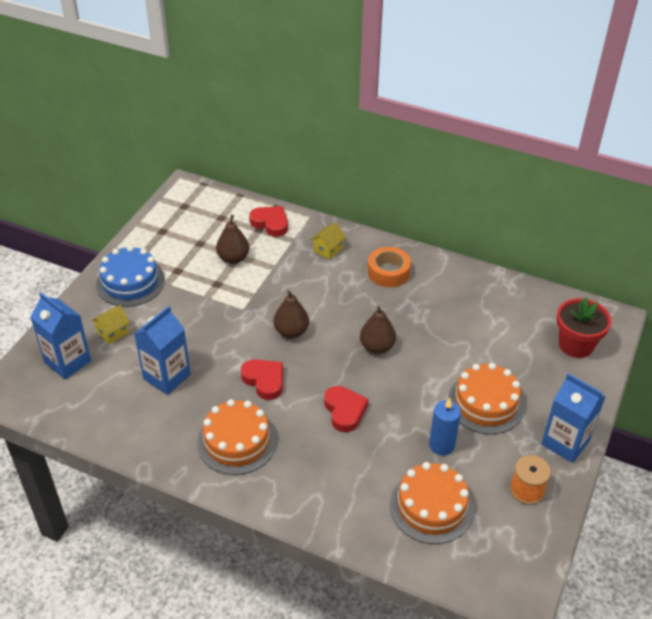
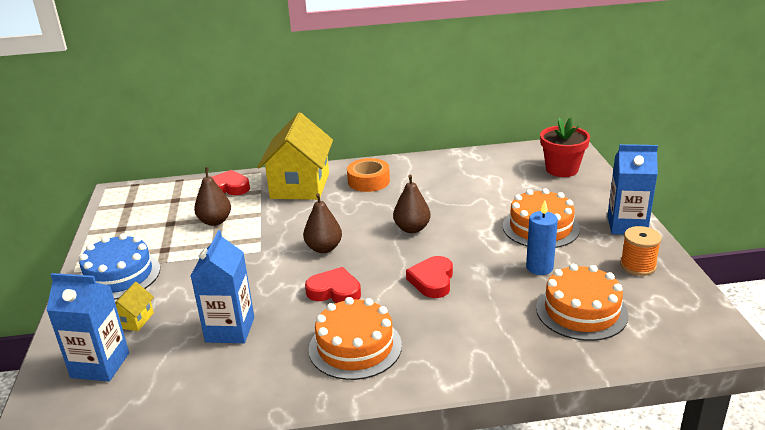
camera: 30 degrees left, 15 degrees down
(328, 249) = (300, 186): yellow house -> yellow house, size x2.41
(344, 411) = (432, 281): red heart -> red heart turned 120 degrees counterclockwise

